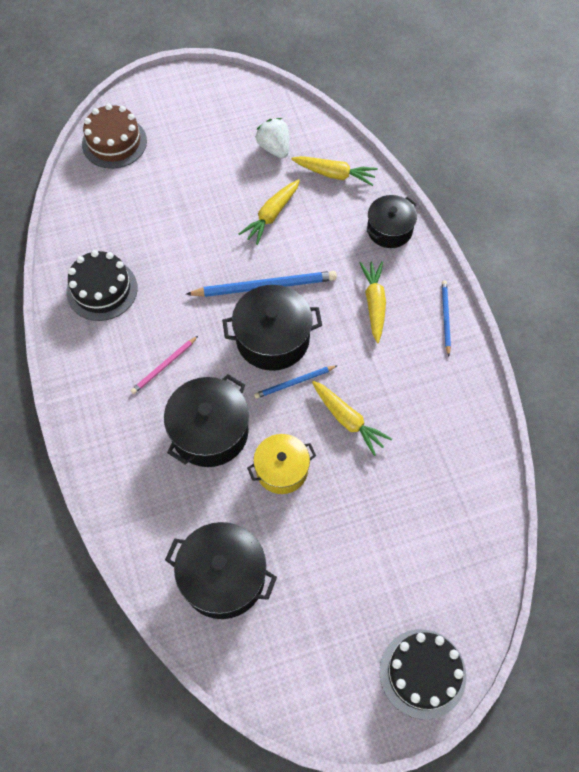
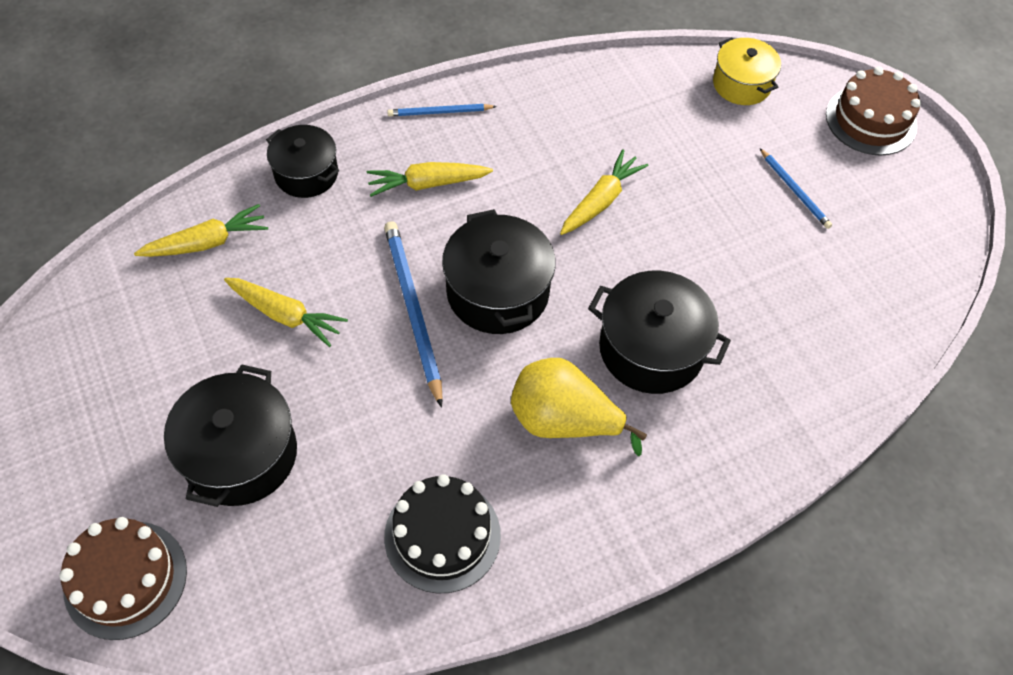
camera: 100 degrees left, 5 degrees down
(164, 366) = (563, 421): pink pencil -> yellow pear
(223, 577) = (836, 308): black pot -> black pot (240, 454)
(274, 148) = (152, 325): white strawberry -> none
(281, 470) = (683, 263): yellow pot -> yellow pot (741, 84)
(294, 383) = (560, 261): blue pencil -> blue pencil (794, 190)
(335, 174) = (207, 242): yellow carrot -> yellow carrot turned 60 degrees clockwise
(422, 673) = (871, 120): black cake -> brown cake

